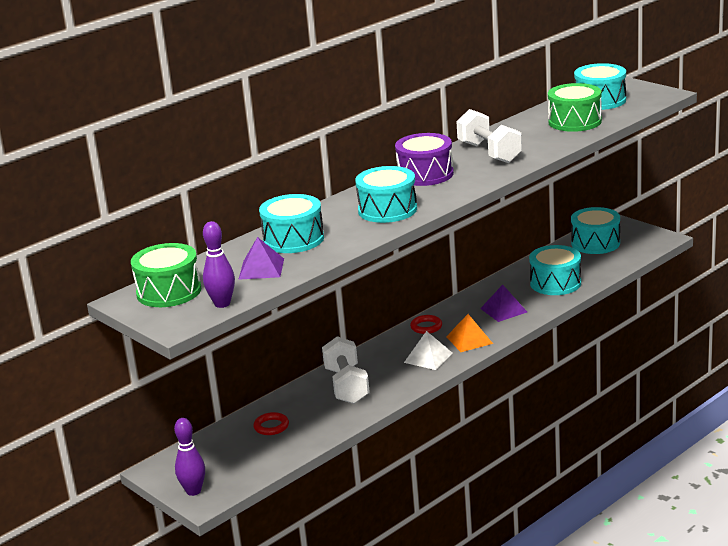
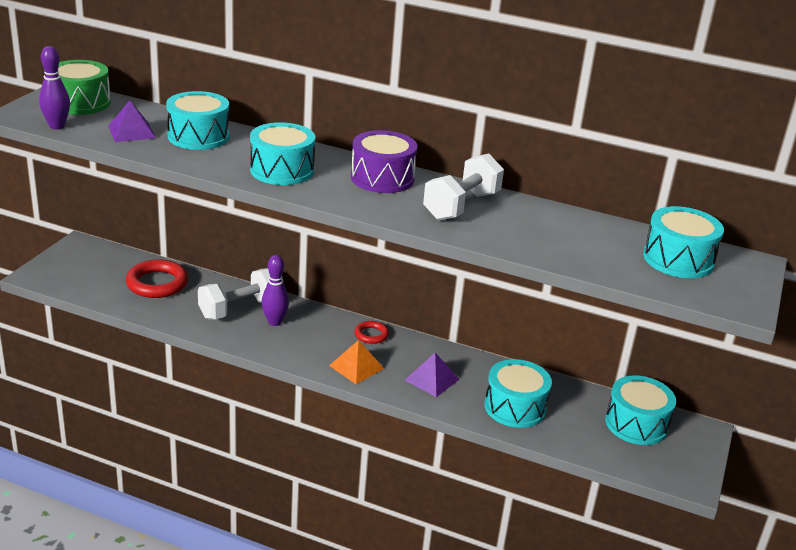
camera: 60 degrees right, 5 degrees up
(193, 491) = (49, 267): purple bowling pin -> purple bowling pin (275, 322)
(271, 426) = (157, 283): red ring -> red ring, size x1.85
(428, 357) = (310, 347): white pyramid -> none
(574, 121) = (593, 249): green drum -> none

